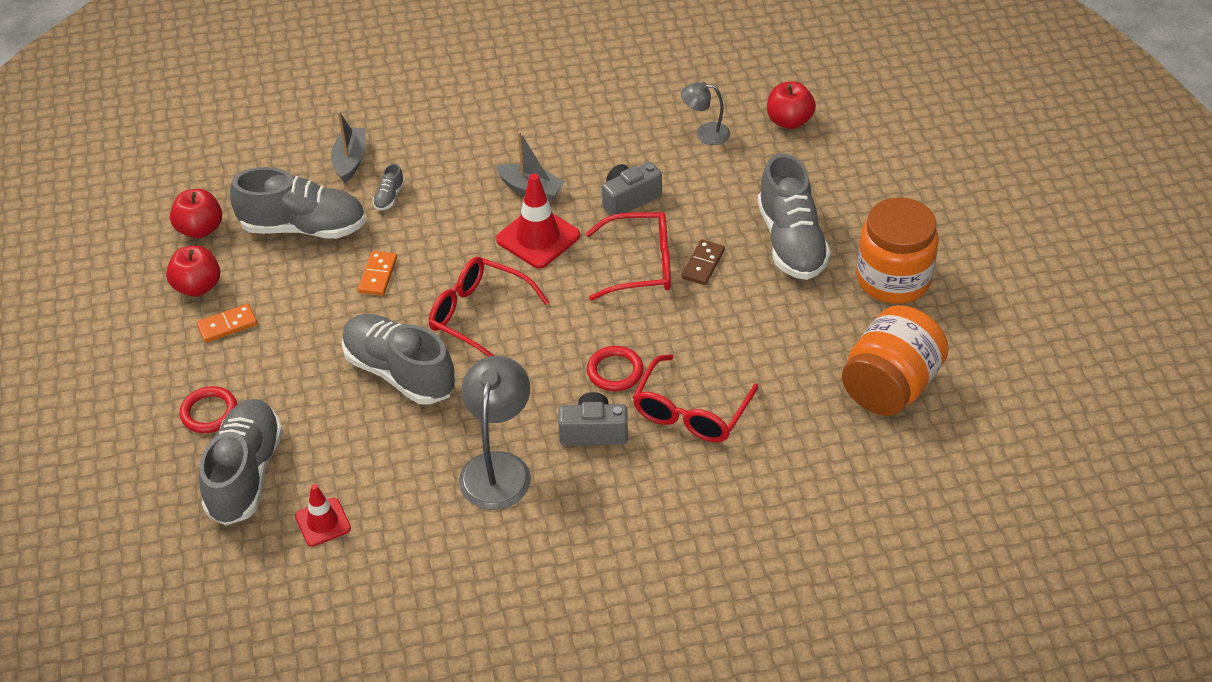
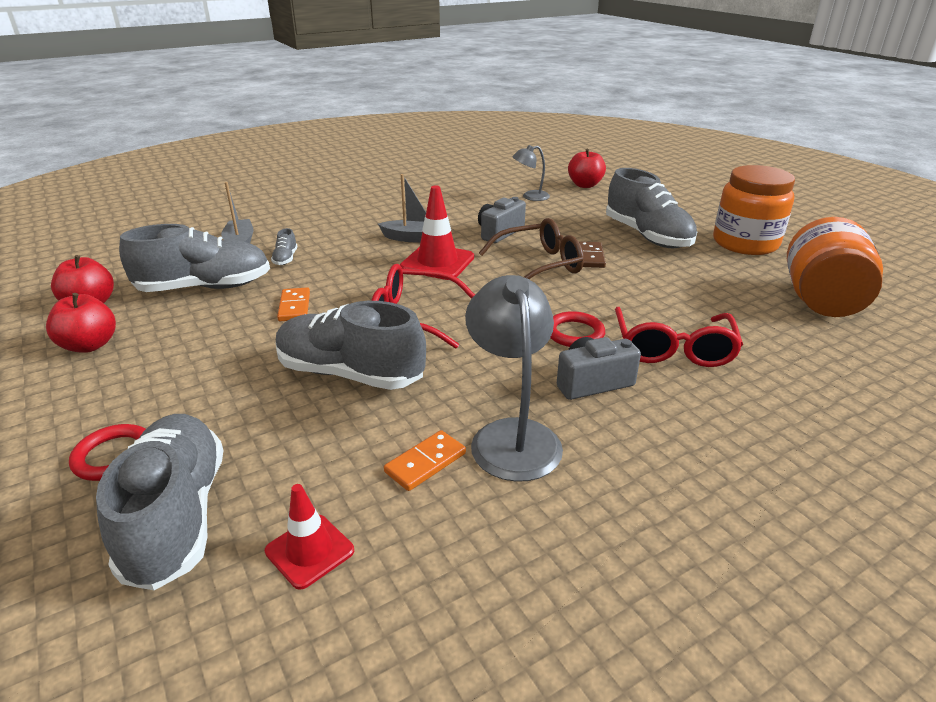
camera: 20 degrees left, 15 degrees down
(227, 325) = (130, 370): orange domino -> orange domino (425, 463)
(641, 265) = (540, 265): red glasses -> brown glasses

